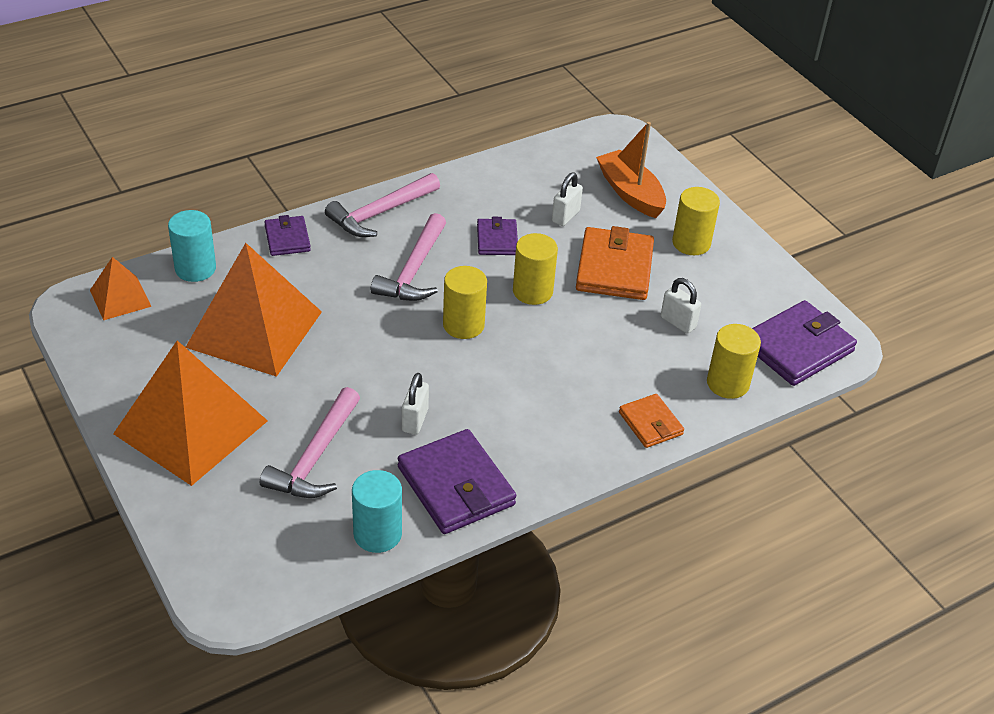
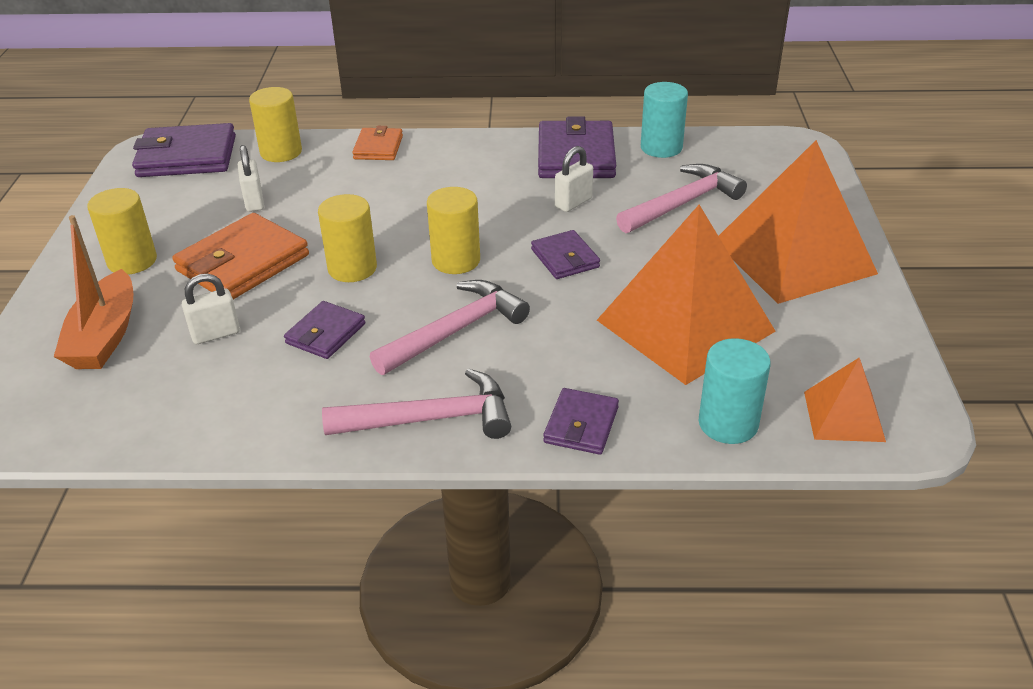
camera: 145 degrees left, 5 degrees down
(381, 357) = (565, 258): none -> purple wallet

